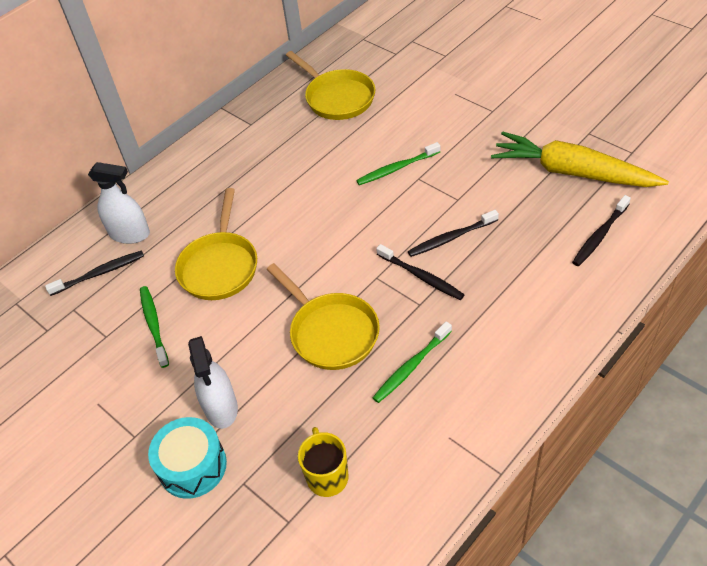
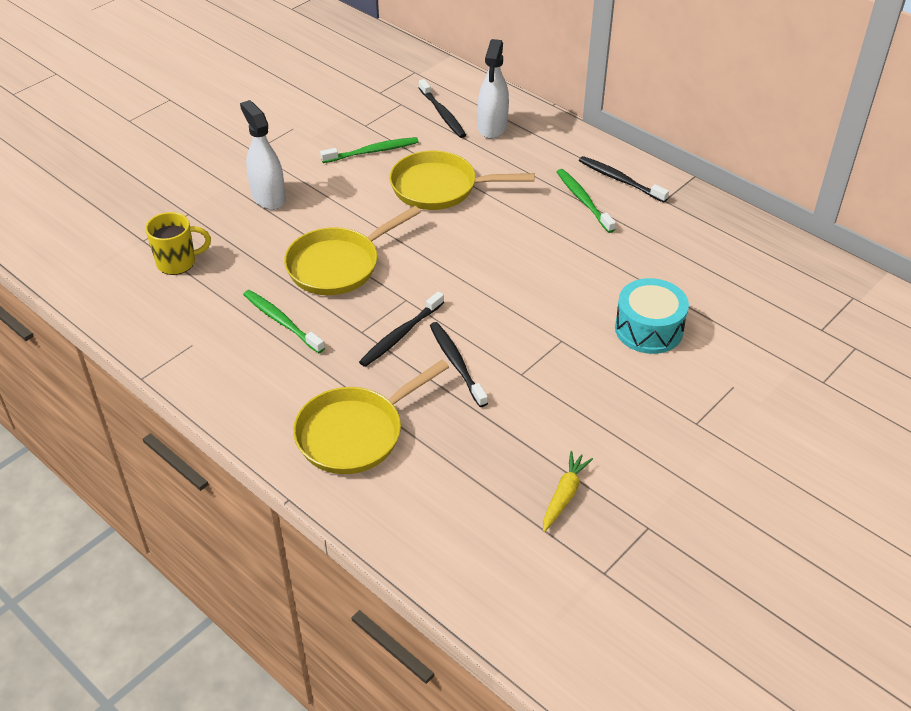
camera: 85 degrees right, 5 degrees down
(192, 466) = (214, 184): turquoise drum -> turquoise drum (648, 329)
(221, 408) = (268, 197): white spray bottle -> white spray bottle turned 75 degrees clockwise
(337, 98) = (718, 271): yellow pan -> yellow pan (355, 433)
(396, 168) = (580, 321): green toothbrush -> green toothbrush (583, 200)
(572, 172) = (564, 495): yellow carrot -> yellow carrot, size x0.43
(599, 236) = (442, 506): black toothbrush -> black toothbrush (619, 180)

